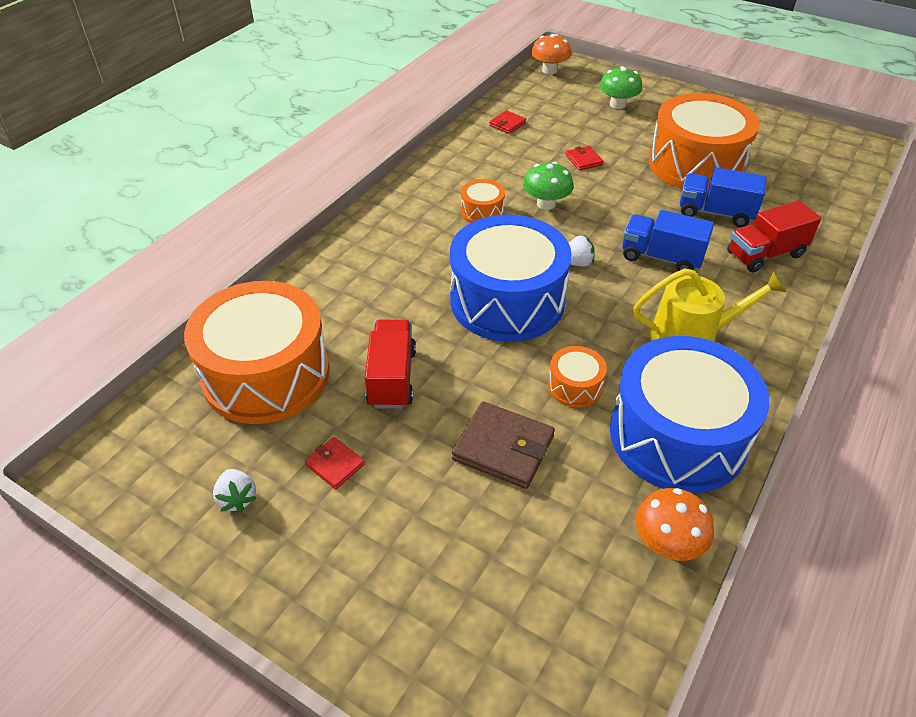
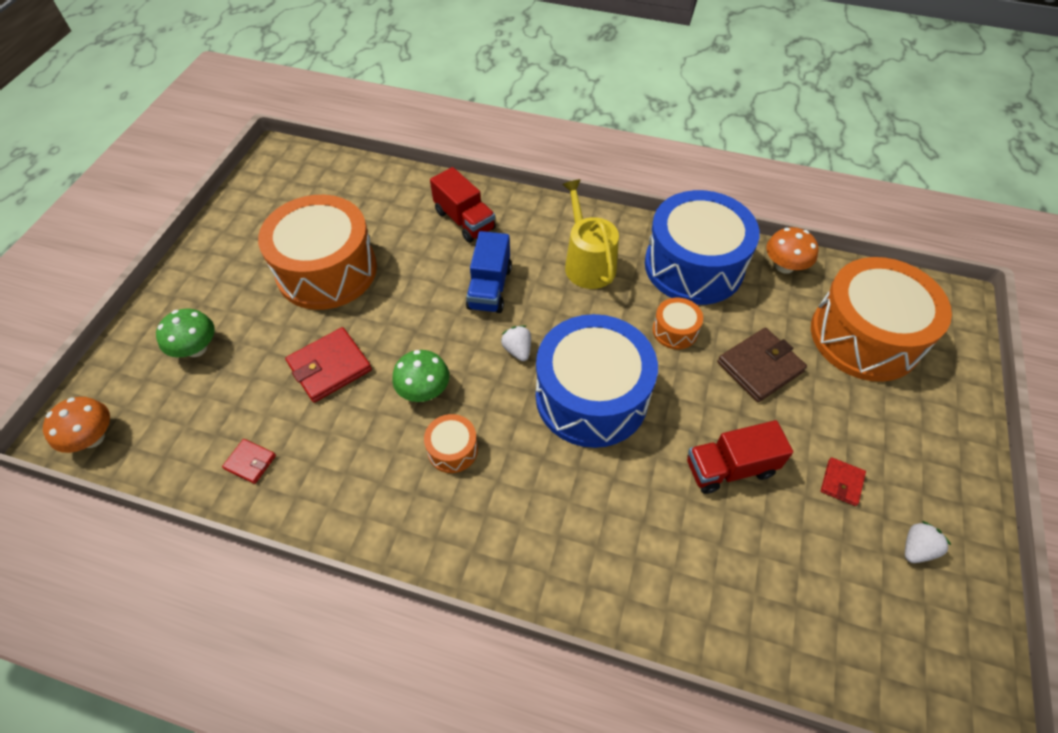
camera: 105 degrees left, 10 degrees up
(266, 374) = (780, 587): orange drum -> orange drum (864, 336)
(503, 448) = (760, 367): brown wallet -> brown wallet turned 45 degrees clockwise
(584, 160) = (330, 367): red wallet -> red wallet, size x1.84
(715, 213) = (410, 253): blue truck -> none

